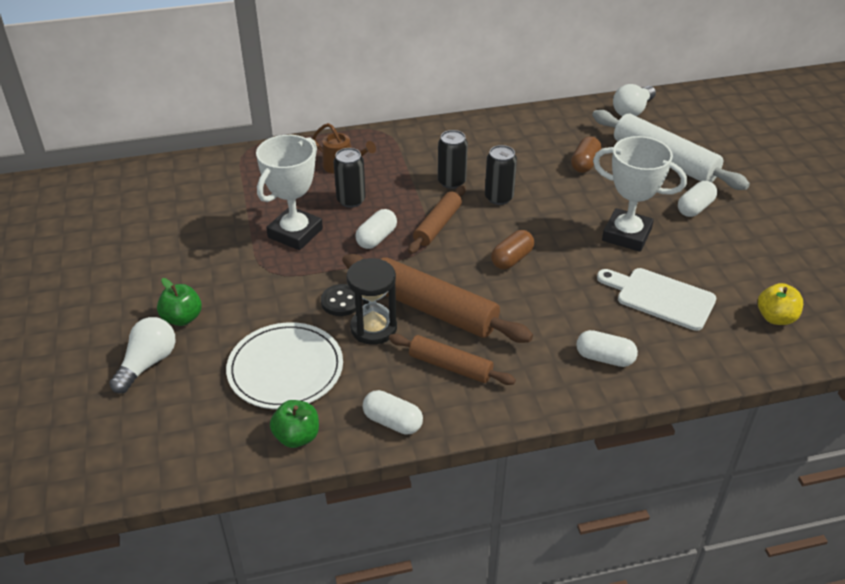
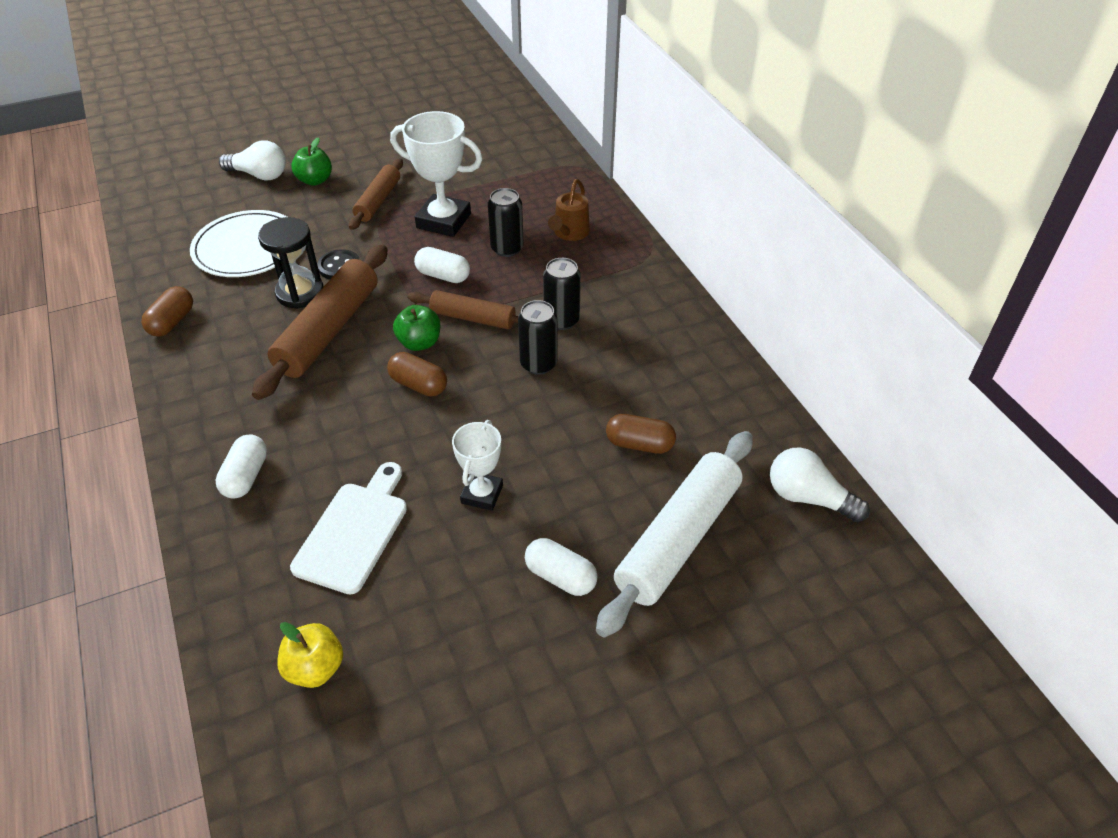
camera: 80 degrees right, 5 degrees up
(297, 437) = (163, 268): green apple -> green apple (419, 343)
(392, 422) = (172, 322): white capsule -> brown capsule
(450, 366) = (242, 352): brown rolling pin -> brown rolling pin (378, 201)
(626, 235) = (482, 494): white trophy -> white trophy, size x0.60

